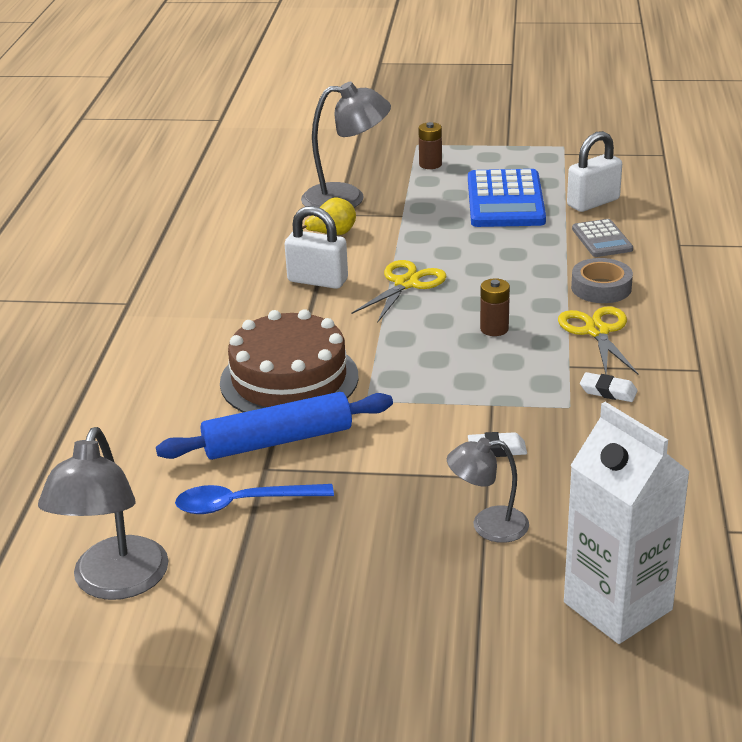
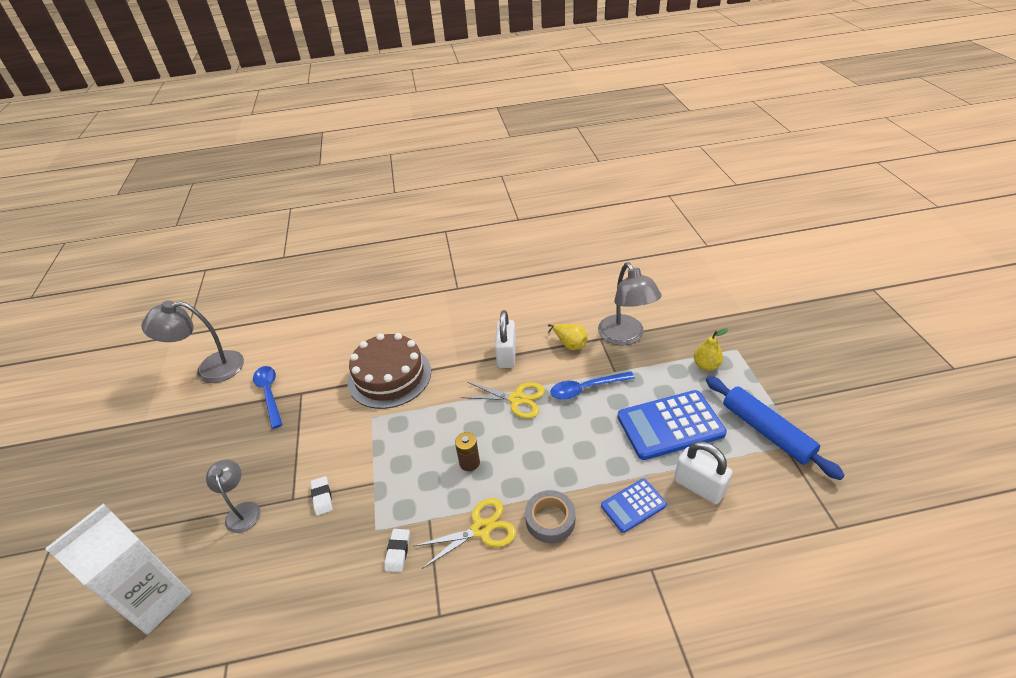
camera: 75 degrees right, 10 degrees up
(278, 440) = (327, 390): blue rolling pin -> blue rolling pin (766, 431)
(418, 237) = (586, 389): none -> blue spoon
(430, 164) = (706, 365): brown battery -> yellow pear
(602, 239) = (633, 505): grey calculator -> blue calculator

